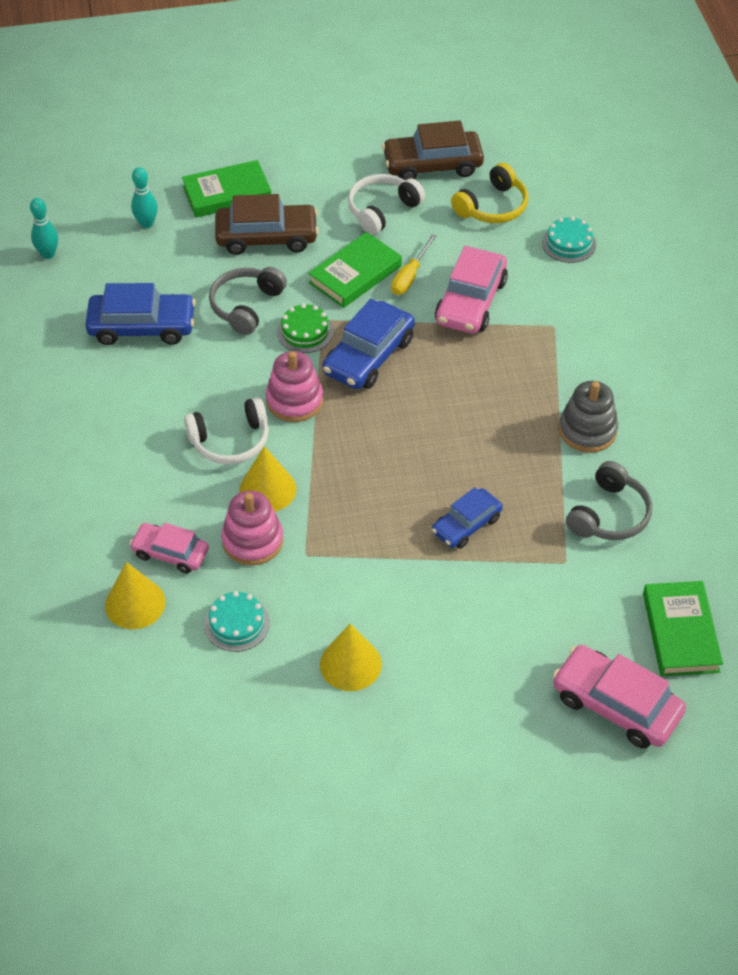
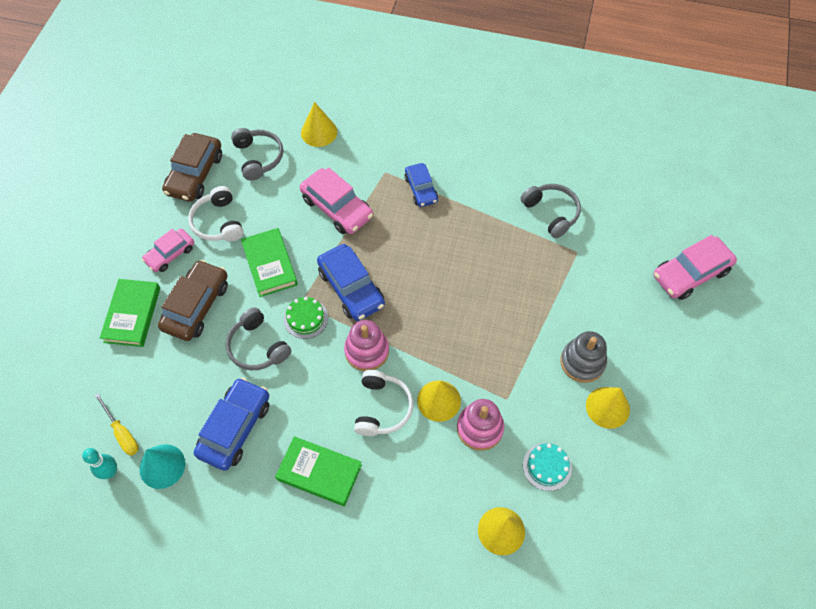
camera: 65 degrees left, 10 degrees up
(73, 289) = (162, 466): none -> turquoise cone
(146, 224) = (126, 384): turquoise bowling pin -> none
(170, 553) = (466, 488): pink car -> pink car (170, 254)
(410, 276) = (292, 232): yellow screwdriver -> yellow screwdriver (122, 433)
(466, 525) = (524, 292): blue car -> blue car (421, 189)
(492, 206) = (258, 158): yellow headphones -> grey headphones
(569, 243) = (319, 132): turquoise cake -> yellow cone
(587, 430) = (480, 194): grey stacking toy -> grey stacking toy (582, 362)
(680, 632) = (651, 218): green book -> green book (319, 472)

